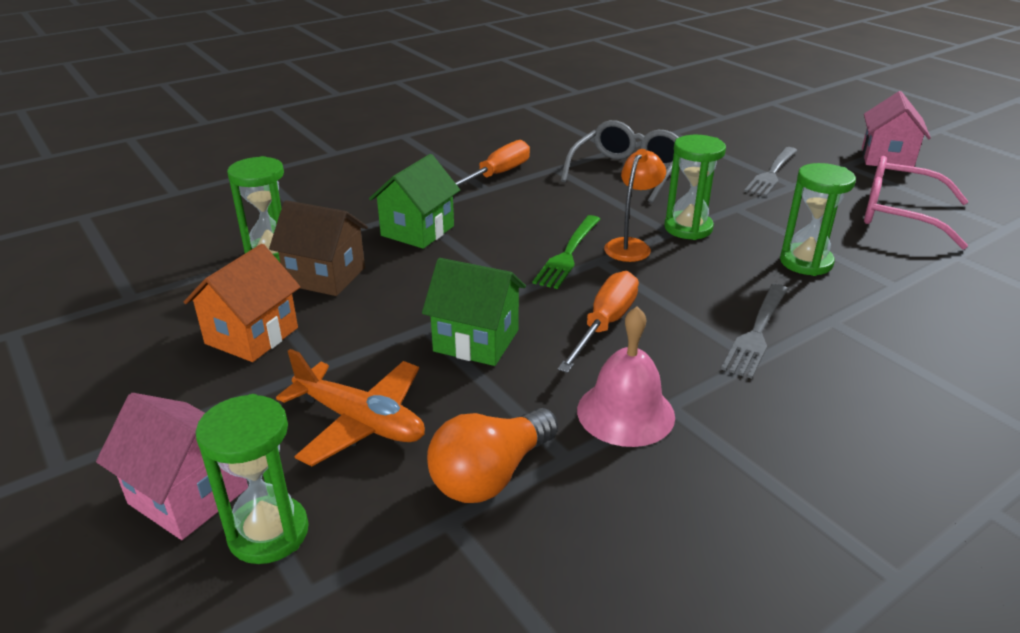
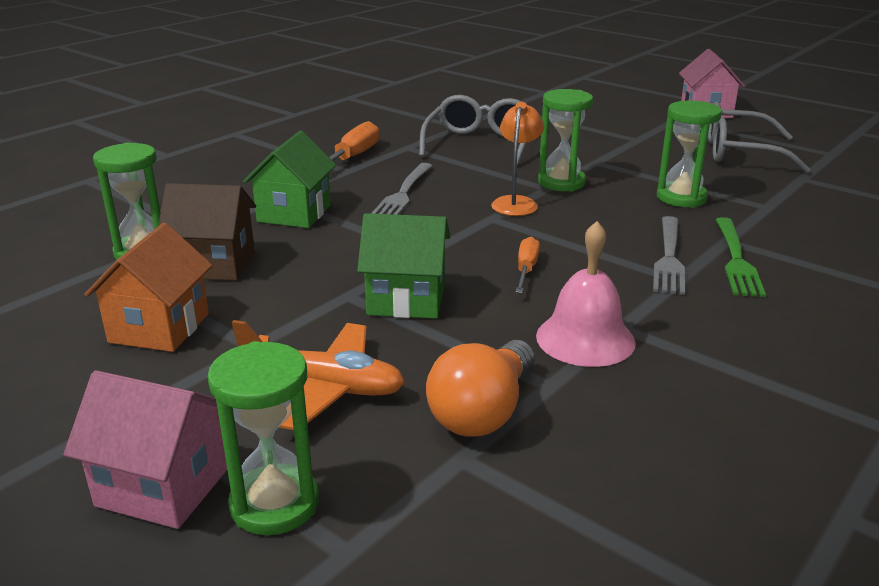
camera: 15 degrees left, 5 degrees down
(568, 254) = (459, 216): green fork -> green fork (736, 259)
(605, 324) = (526, 269): orange screwdriver -> orange screwdriver, size x0.61
(772, 173) = (613, 132): grey fork -> grey fork (403, 193)
(898, 214) = (739, 152): pink glasses -> grey glasses

